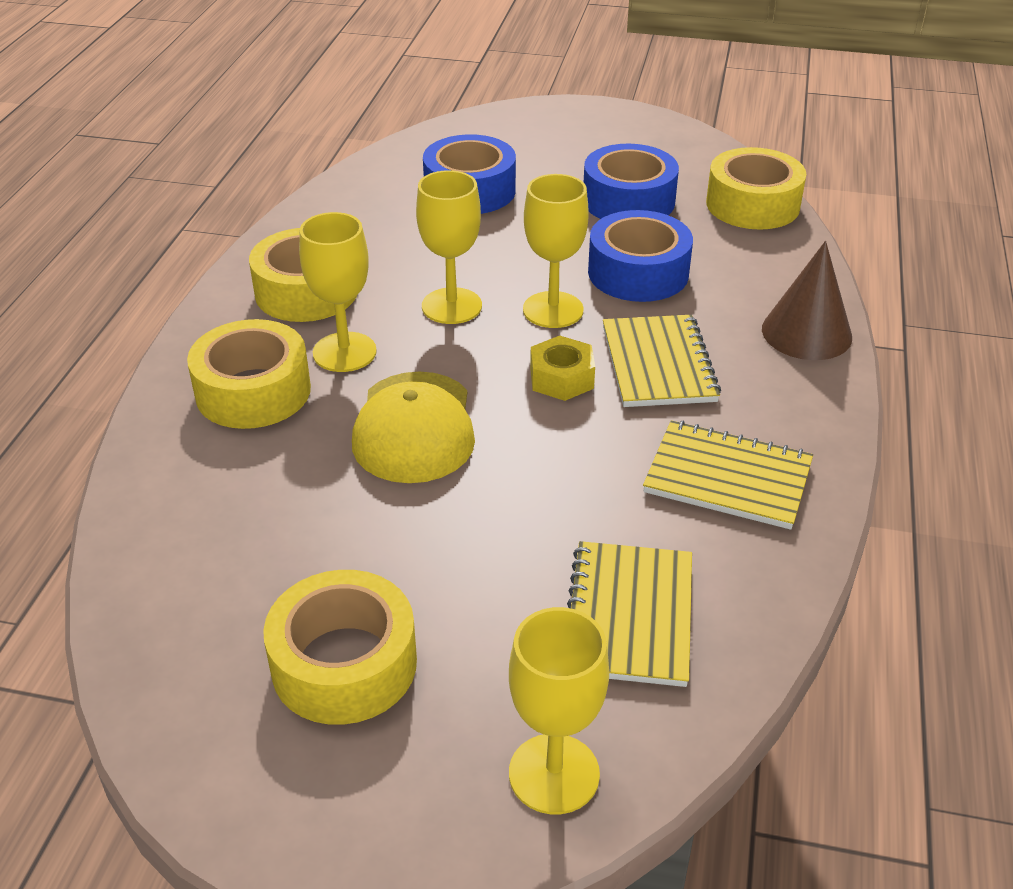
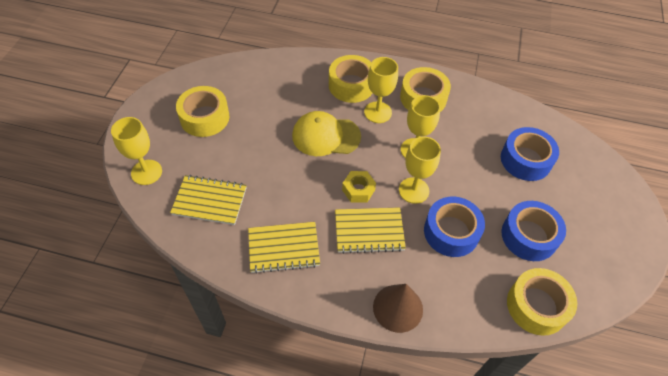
camera: 90 degrees right, 15 degrees up
(727, 478) = (283, 248): yellow notebook -> yellow notebook turned 60 degrees clockwise

